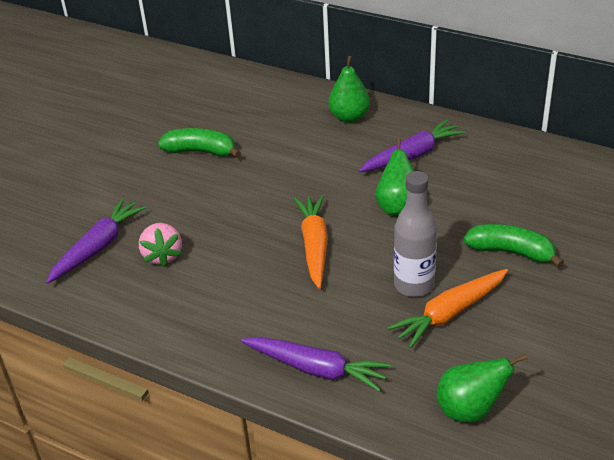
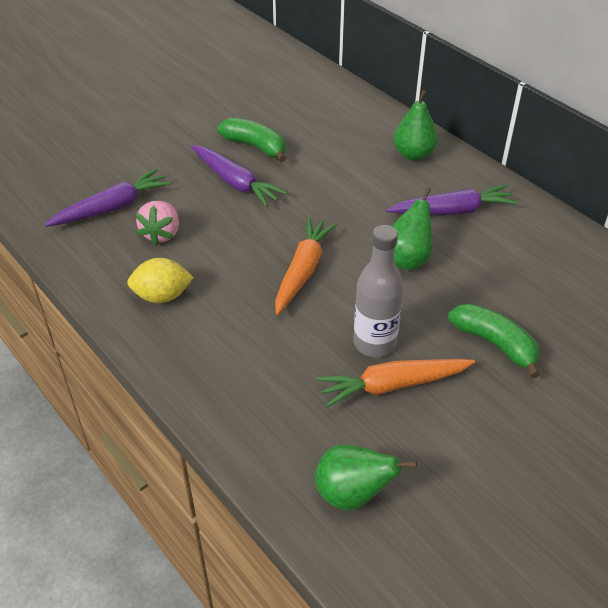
camera: 20 degrees right, 5 degrees up
(200, 309) = (162, 296): none -> yellow lemon
(316, 369) = (230, 394): purple carrot -> purple carrot (235, 183)

